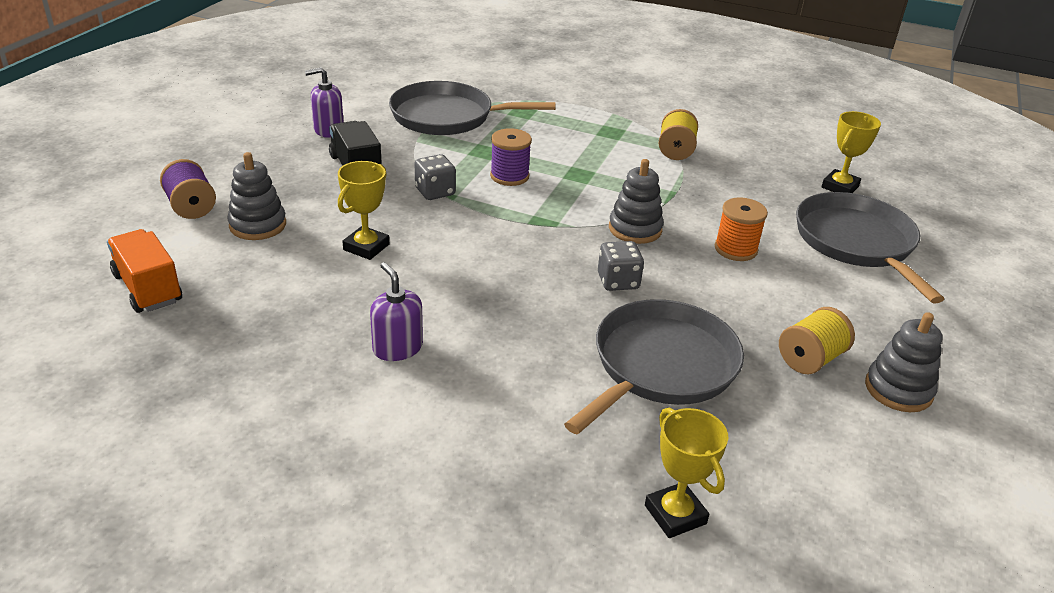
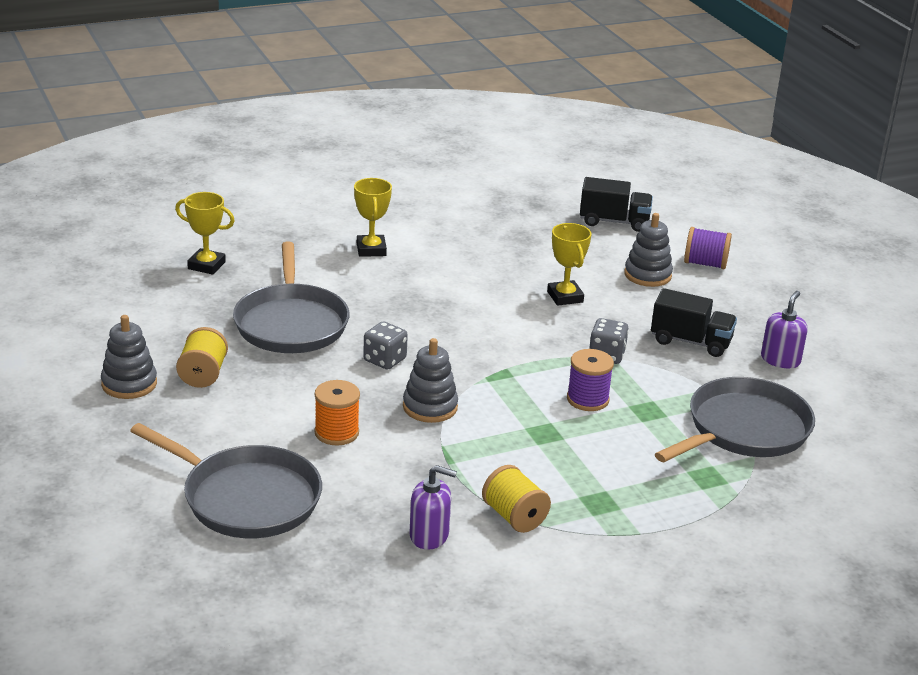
camera: 135 degrees right, 5 degrees down
(148, 288) = (614, 222): orange truck -> black truck
(397, 348) = (443, 261): purple soap dispenser -> purple soap dispenser (429, 535)
(840, 187) = (317, 566): yellow trophy -> yellow trophy (371, 249)

